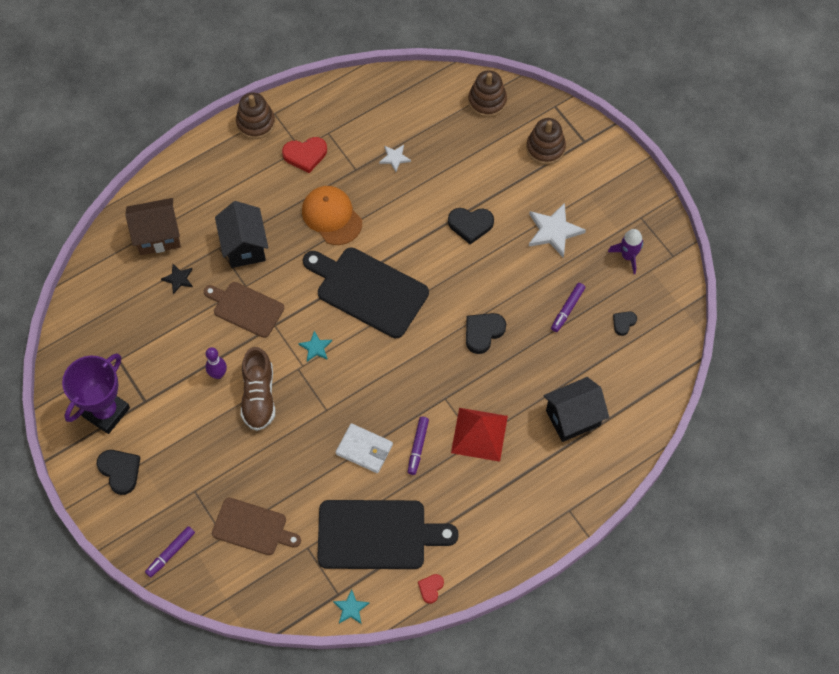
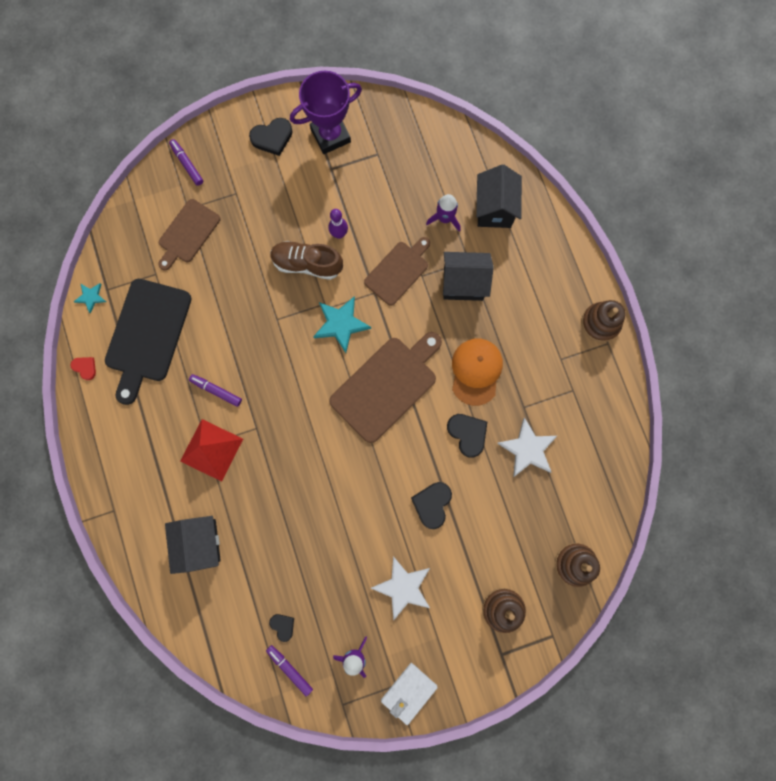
camera: 105 degrees right, 15 degrees up
(106, 412) = (330, 135): purple trophy -> purple trophy turned 75 degrees counterclockwise
(158, 236) = (494, 209): brown house -> black house
(178, 279) = (444, 218): black star -> purple rocket
(305, 155) = (552, 362): red heart -> none
(316, 348) = (341, 324): turquoise star -> turquoise star, size x1.82
(331, 216) = (476, 371): orange cap -> orange cap turned 60 degrees counterclockwise
(364, 449) = (229, 343): white wallet -> white wallet (409, 692)
(368, 290) = (387, 386): black cutting board -> brown cutting board
(395, 158) = (528, 449): white star -> white star, size x1.82
(483, 332) = (312, 483): black heart -> black heart (467, 434)
(567, 309) = (313, 574): purple marker -> purple marker (290, 669)

